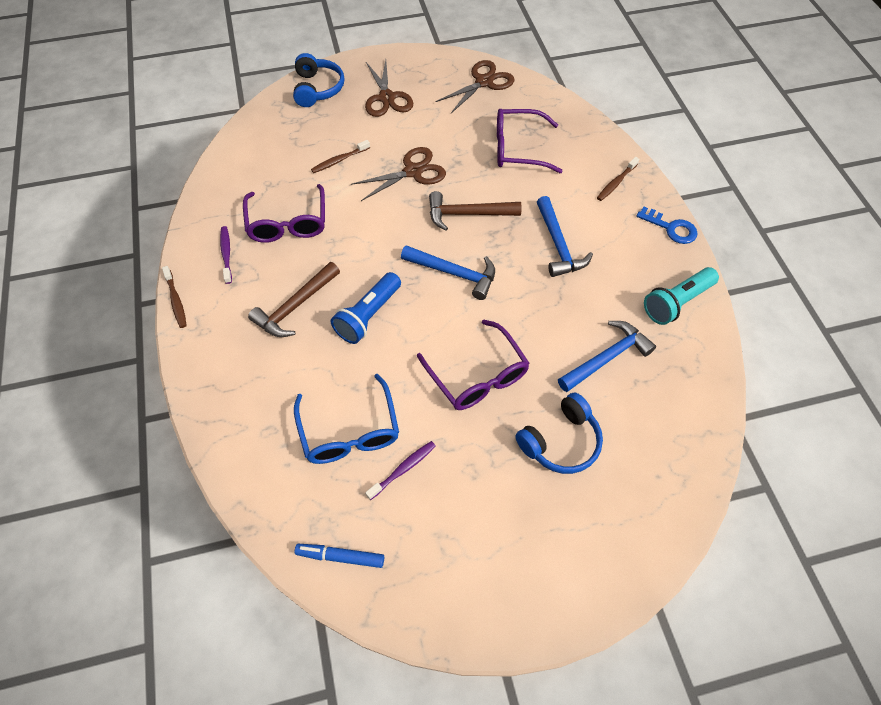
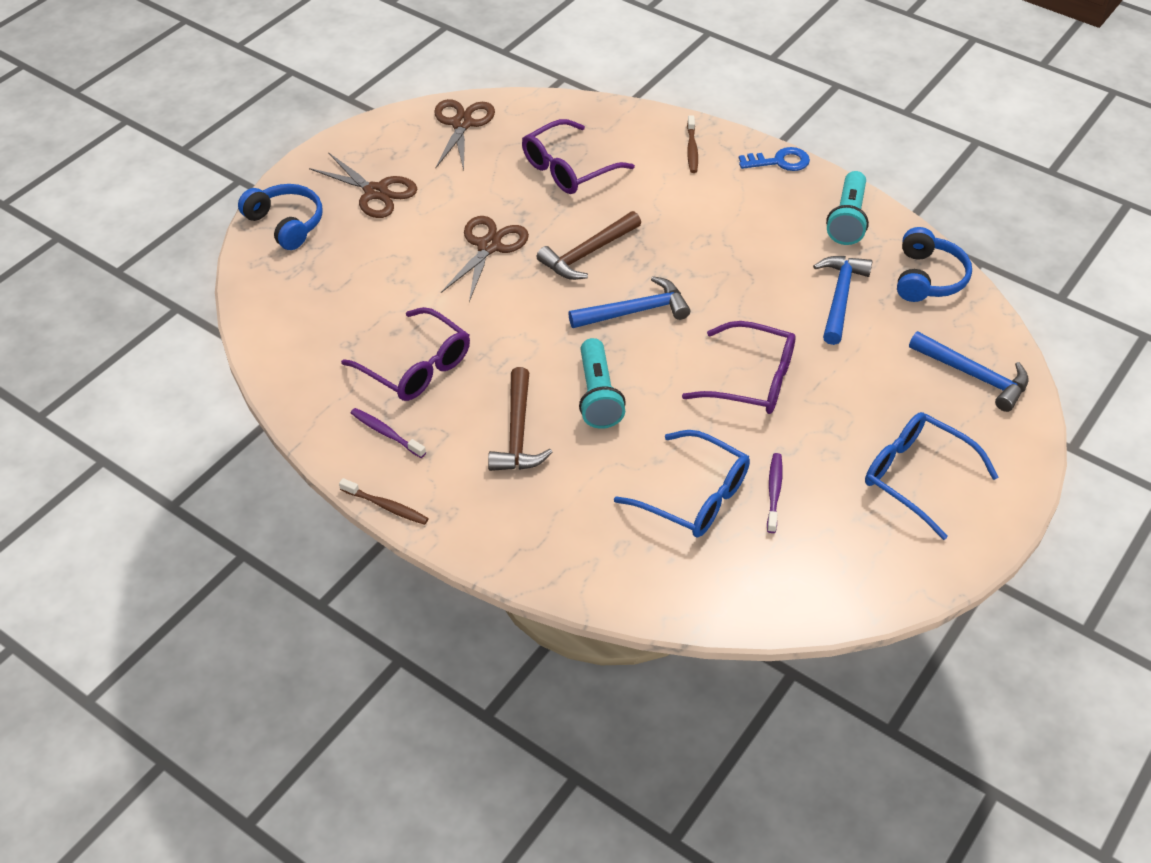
camera: 40 degrees left, 10 degrees down
(339, 160) = (398, 278): brown toothbrush -> none
(340, 556) = (800, 590): blue marker -> none
(368, 316) = (598, 396): blue flashlight -> turquoise flashlight
(514, 538) = (916, 477): none -> blue glasses
(558, 245) = (700, 231): blue hammer -> blue hammer (973, 376)
(561, 442) = (874, 384): blue headphones -> blue headphones (928, 278)

